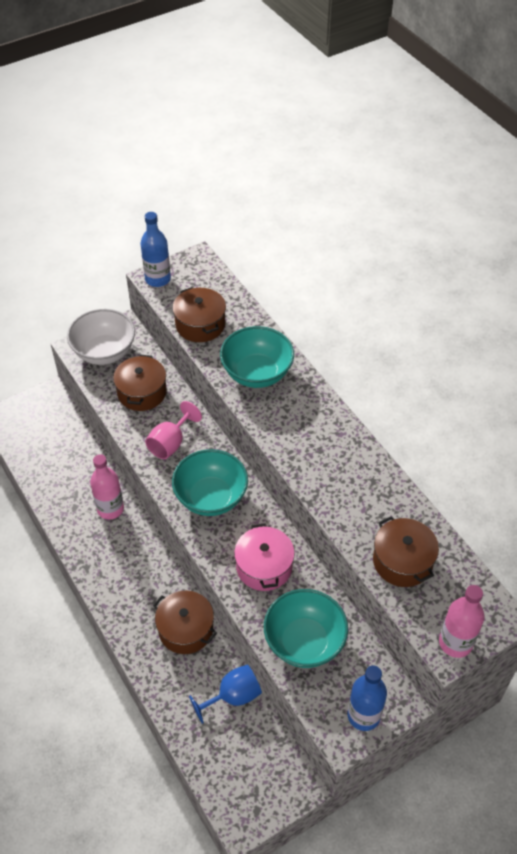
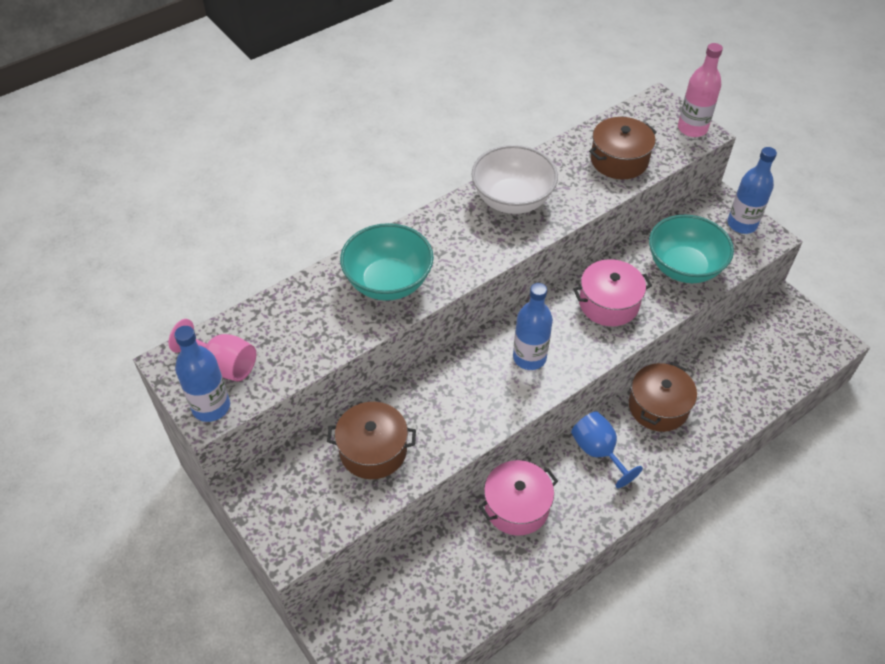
camera: 95 degrees left, 0 degrees up
(104, 352) = (298, 509): white bowl -> white bowl (512, 200)
(110, 509) = (516, 506): pink bottle -> pink pot
(170, 443) = (455, 407): pink goblet -> pink goblet (224, 364)
(200, 324) = (304, 347): brown pot -> none
(211, 497) = (529, 357): turquoise bowl -> blue bottle
(233, 696) = (719, 358): blue goblet -> blue goblet (598, 451)

